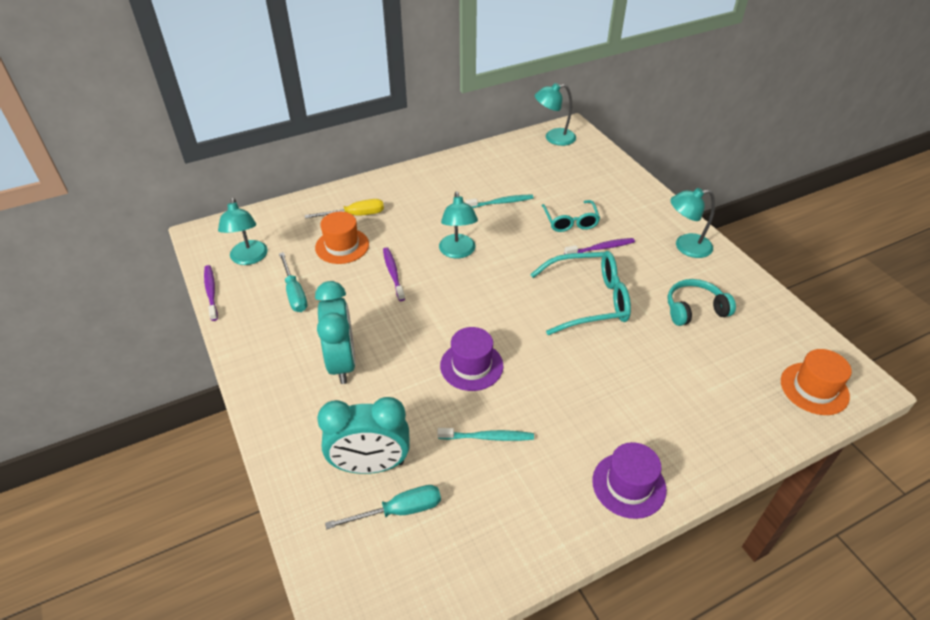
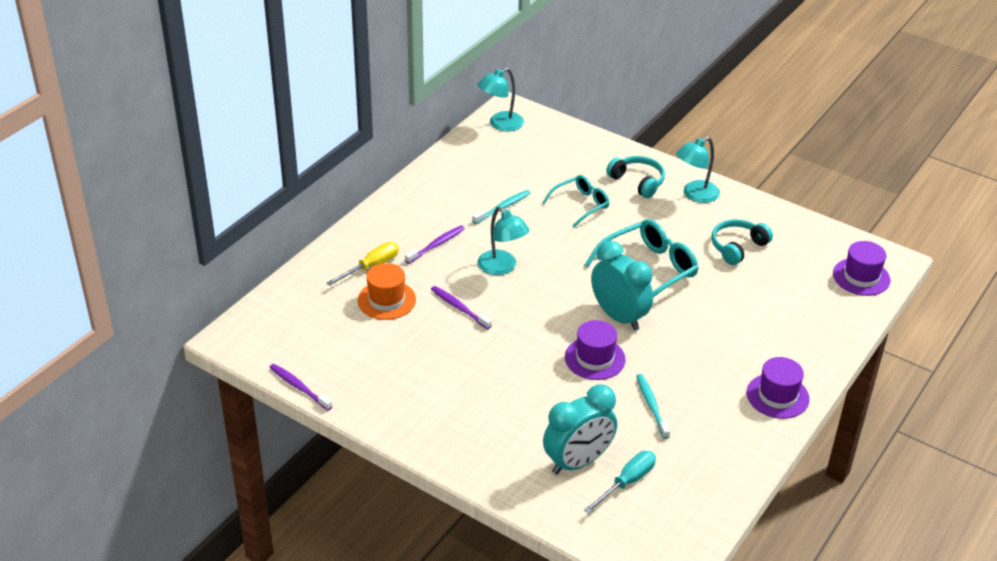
camera: 30 degrees left, 5 degrees down
(249, 258) = (304, 344): turquoise lamp -> none
(294, 293) = (382, 358): turquoise screwdriver -> none
(342, 363) = (483, 398): turquoise clock -> turquoise clock (619, 317)
(488, 437) = (651, 405): turquoise toothbrush -> turquoise toothbrush turned 75 degrees counterclockwise
(570, 221) = (580, 205): turquoise glasses -> turquoise glasses turned 90 degrees counterclockwise
(601, 248) = (625, 220): purple toothbrush -> purple toothbrush (436, 245)
(638, 218) = (638, 182): none -> turquoise headphones
(814, 388) = (861, 277): orange hat -> purple hat

